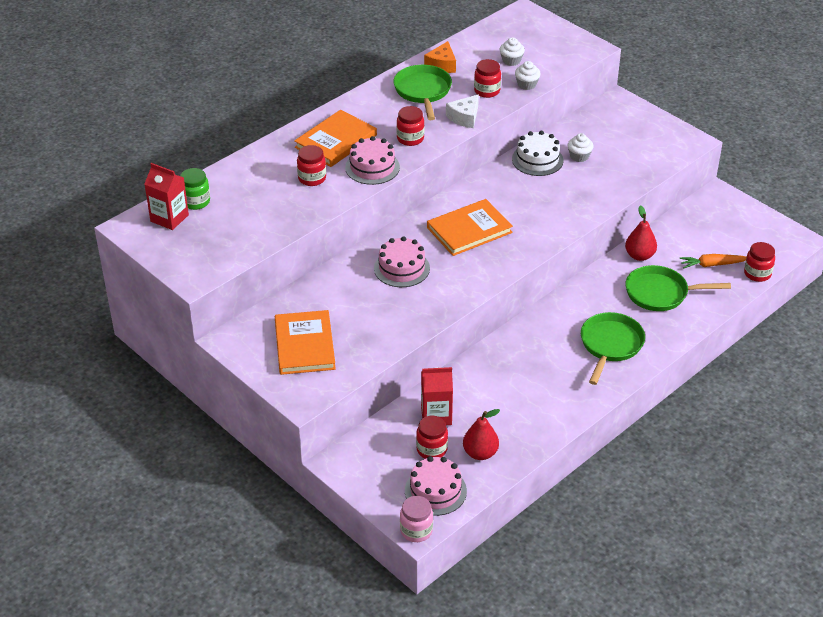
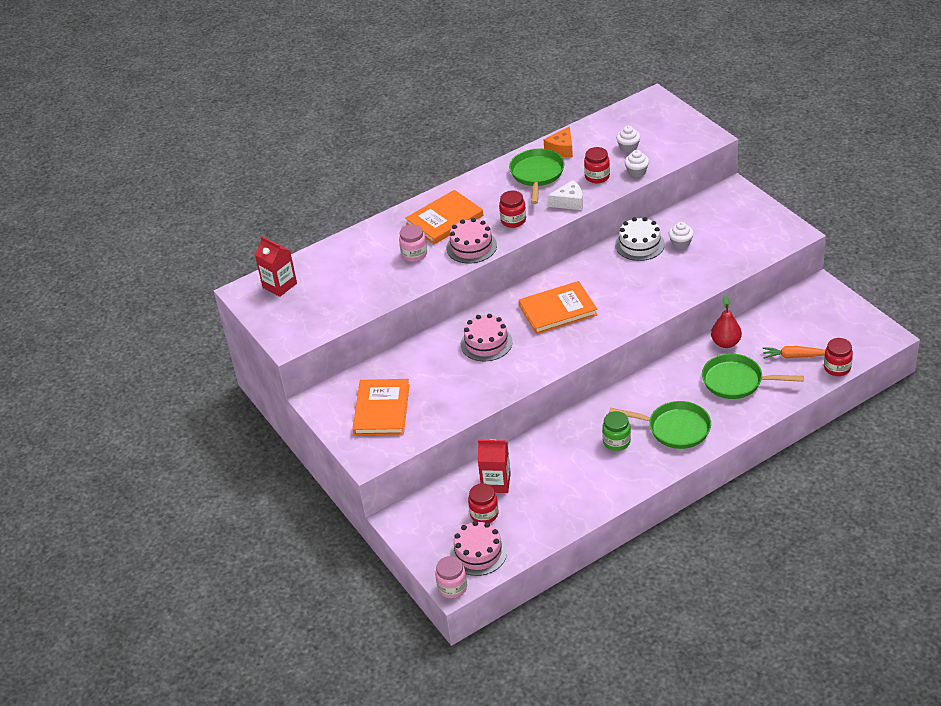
camera: 15 degrees right, 0 degrees up
(196, 202) = (306, 271): green jar -> green jar (616, 442)
(312, 178) = (414, 254): red jar -> pink jar
(464, 117) = (569, 202): white cheese -> white cheese turned 150 degrees counterclockwise
(480, 453) = (527, 521): red pear -> none
(610, 345) = (674, 428): green pan -> green pan turned 75 degrees clockwise

